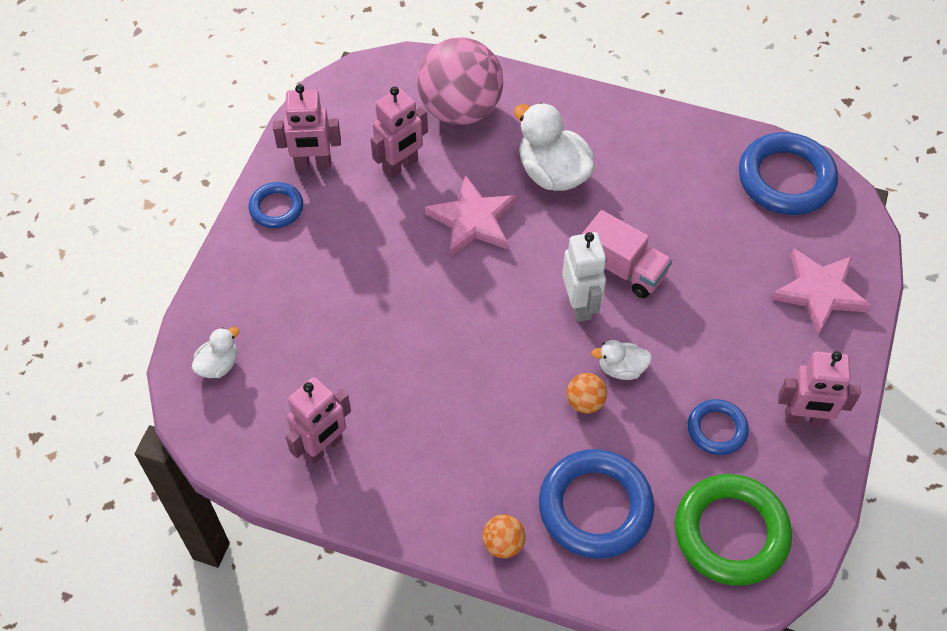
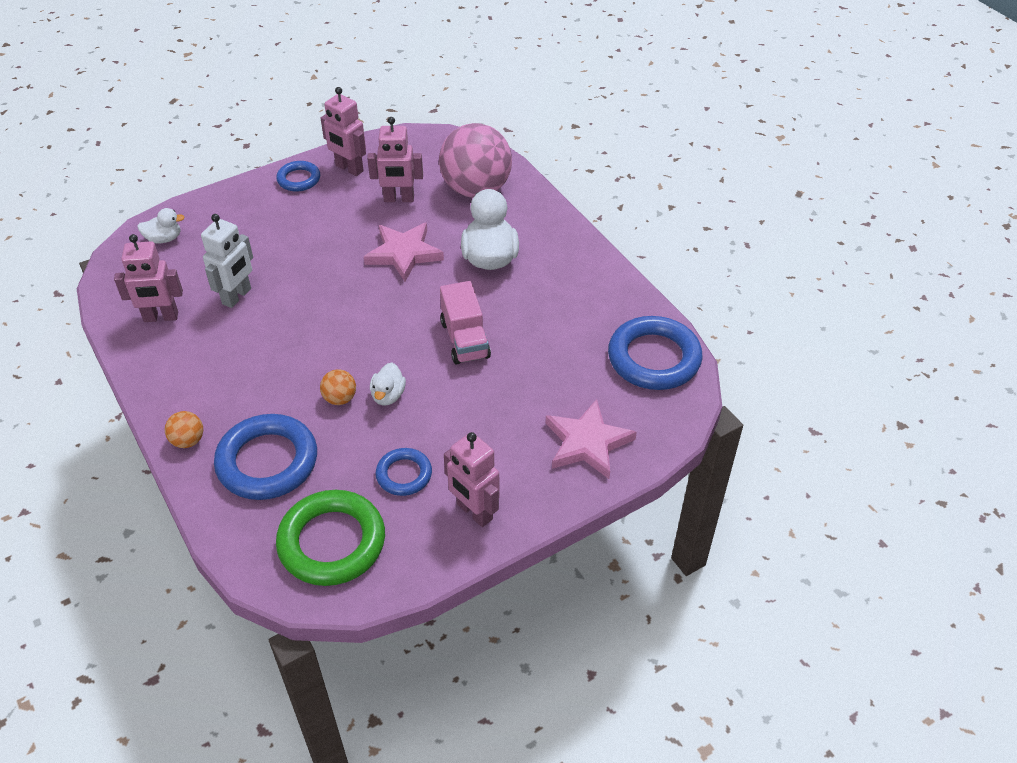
camera: 40 degrees right, 10 degrees down
(580, 305) = (409, 342): white robot -> white robot (237, 296)
(621, 368) = (388, 395): white duck -> white duck turned 120 degrees counterclockwise

